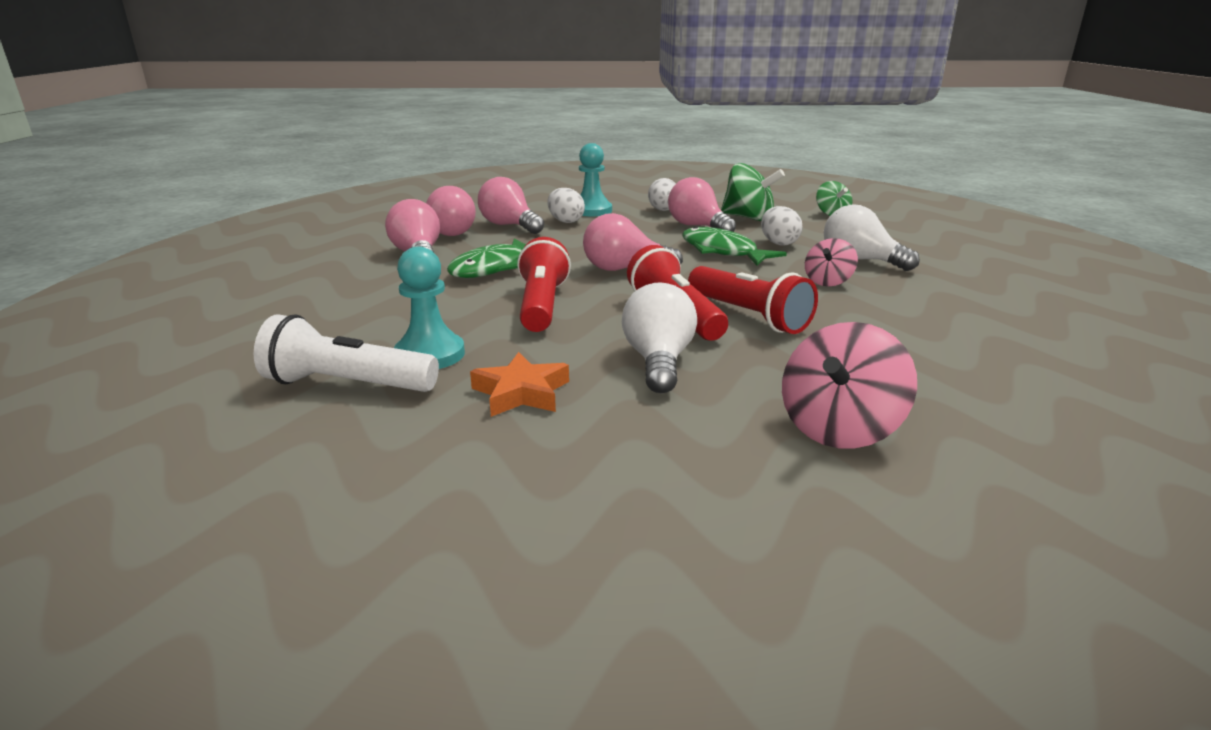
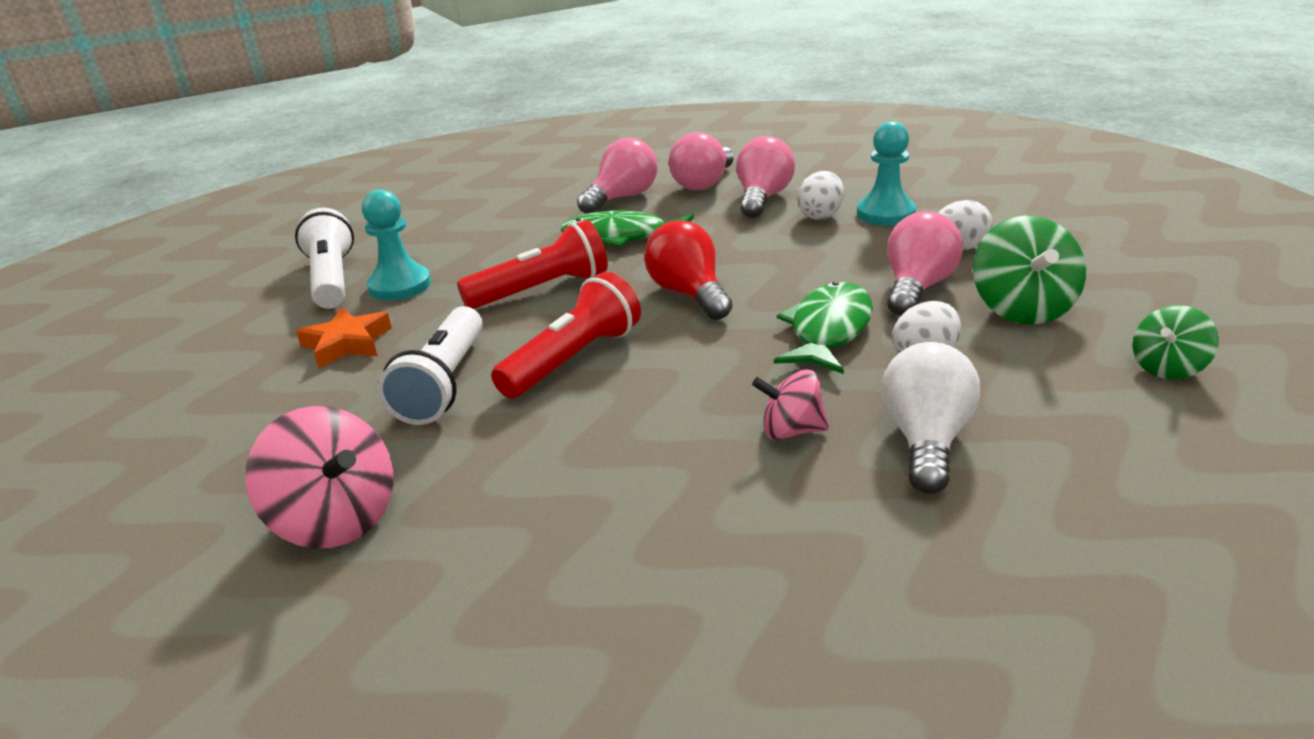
camera: 65 degrees right, 5 degrees up
(624, 269) = (689, 294): pink light bulb -> red light bulb
(658, 361) = (444, 384): white light bulb -> white flashlight
(748, 316) = (606, 402): red flashlight -> none
(839, 429) = (336, 520): pink spinning top -> pink spinning top turned 150 degrees counterclockwise

